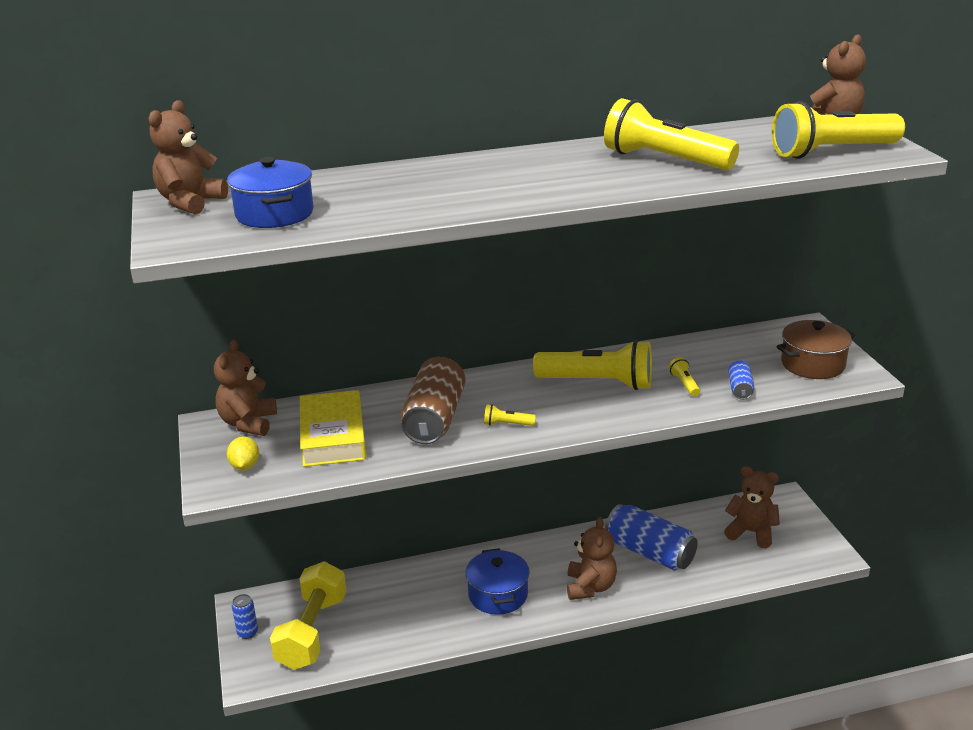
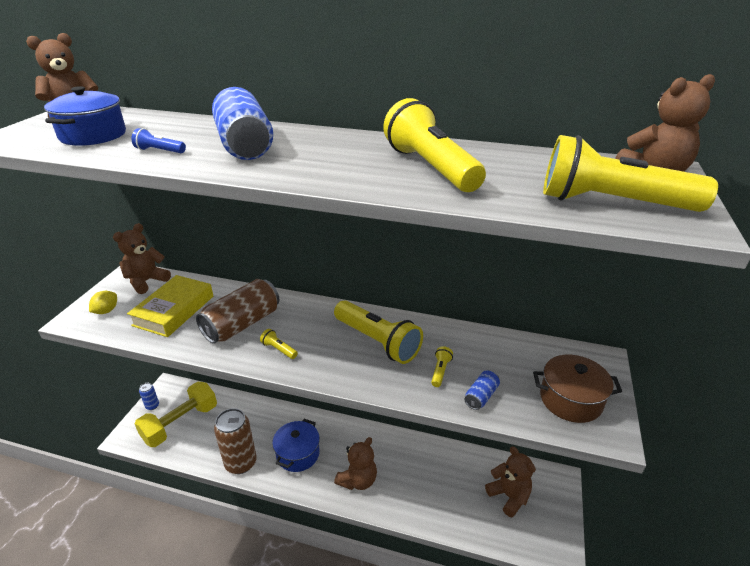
camera: 30 degrees right, 5 degrees up
(389, 208) = (159, 151): none -> blue flashlight
(438, 633) = (241, 463): none -> brown can
(650, 552) = (420, 473): blue can -> blue can (244, 145)

